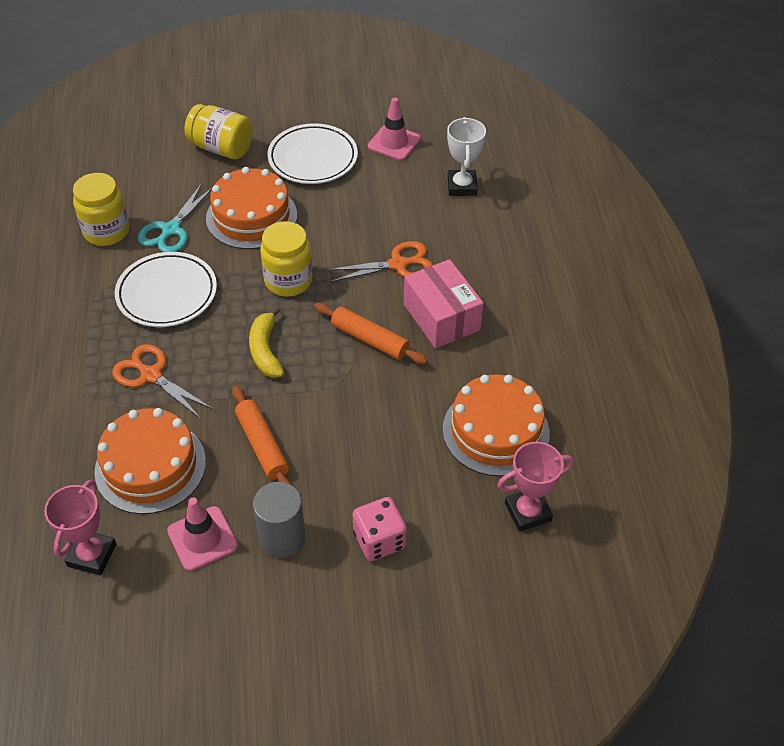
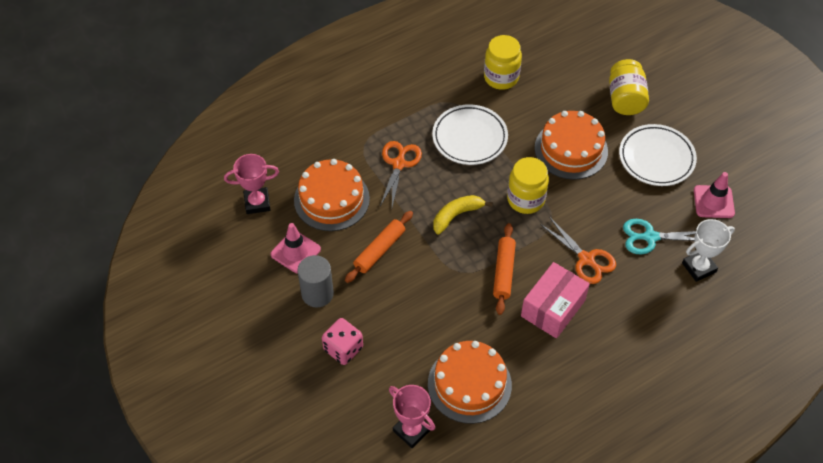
camera: 65 degrees right, 5 degrees up
(171, 230) = (526, 111): turquoise scissors -> turquoise scissors (650, 237)

